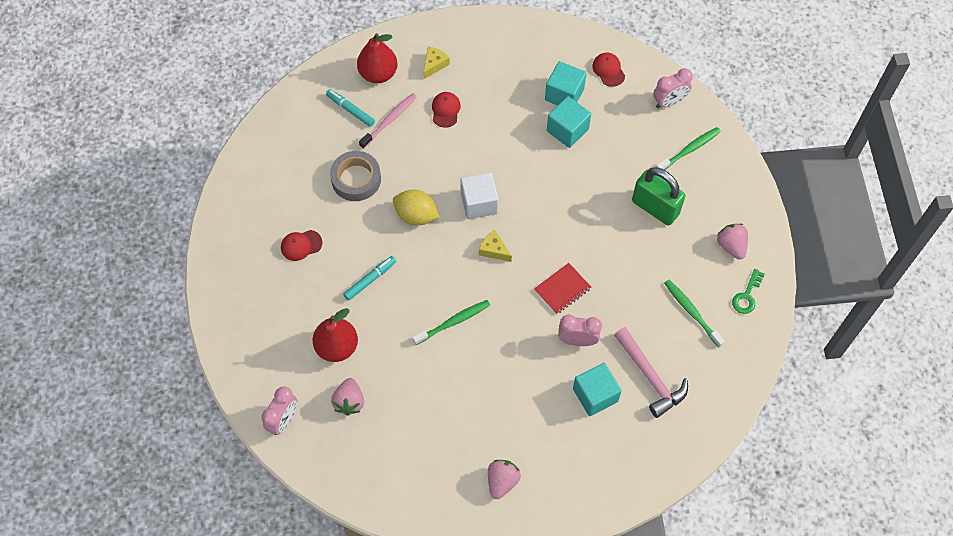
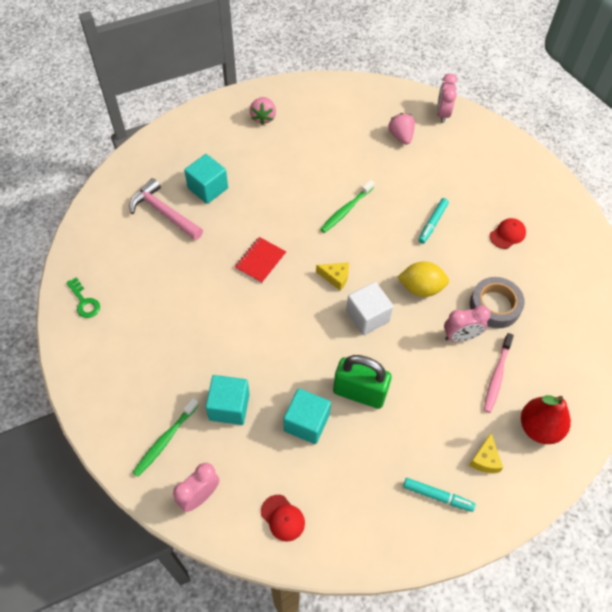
camera: 160 degrees right, 5 degrees down
(337, 347) = (431, 168): red pear -> none
(350, 110) = (542, 375): turquoise marker -> turquoise marker (437, 496)
(445, 110) = (445, 406): red cap -> none
(564, 94) = (324, 467): turquoise cube -> turquoise cube (229, 406)
(577, 340) = (234, 224): pink clock -> pink clock (460, 336)
(655, 207) = (190, 362): green padlock -> green padlock (359, 392)
(692, 312) = (135, 273): green toothbrush -> none
(731, 246) = (105, 345): pink strawberry -> none
(747, 296) = (84, 302): green key -> green key turned 135 degrees clockwise

